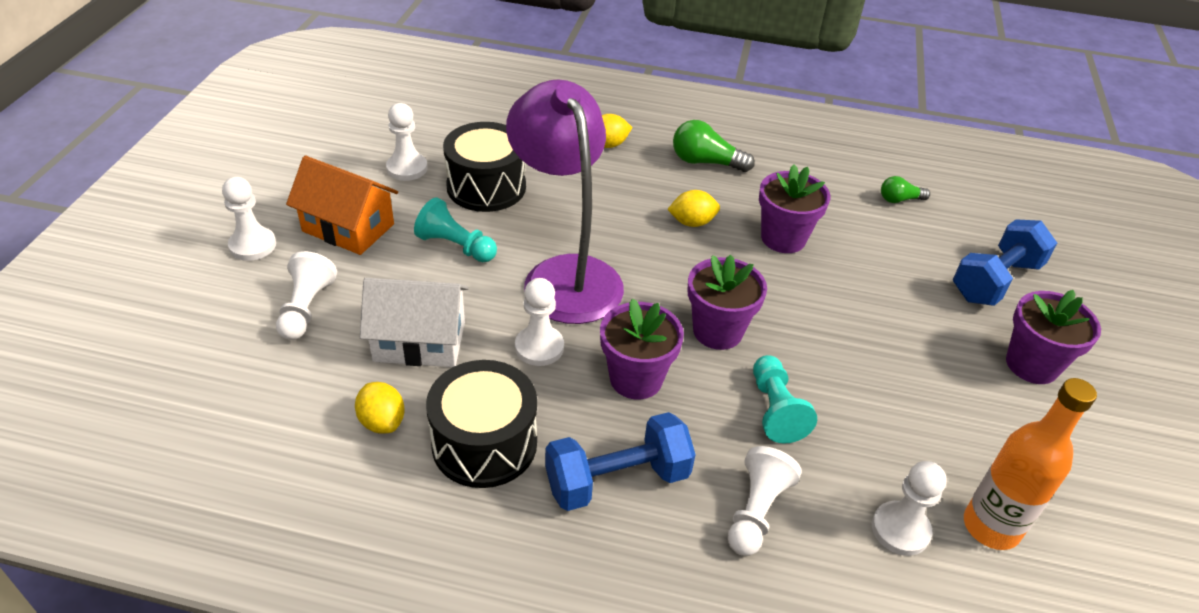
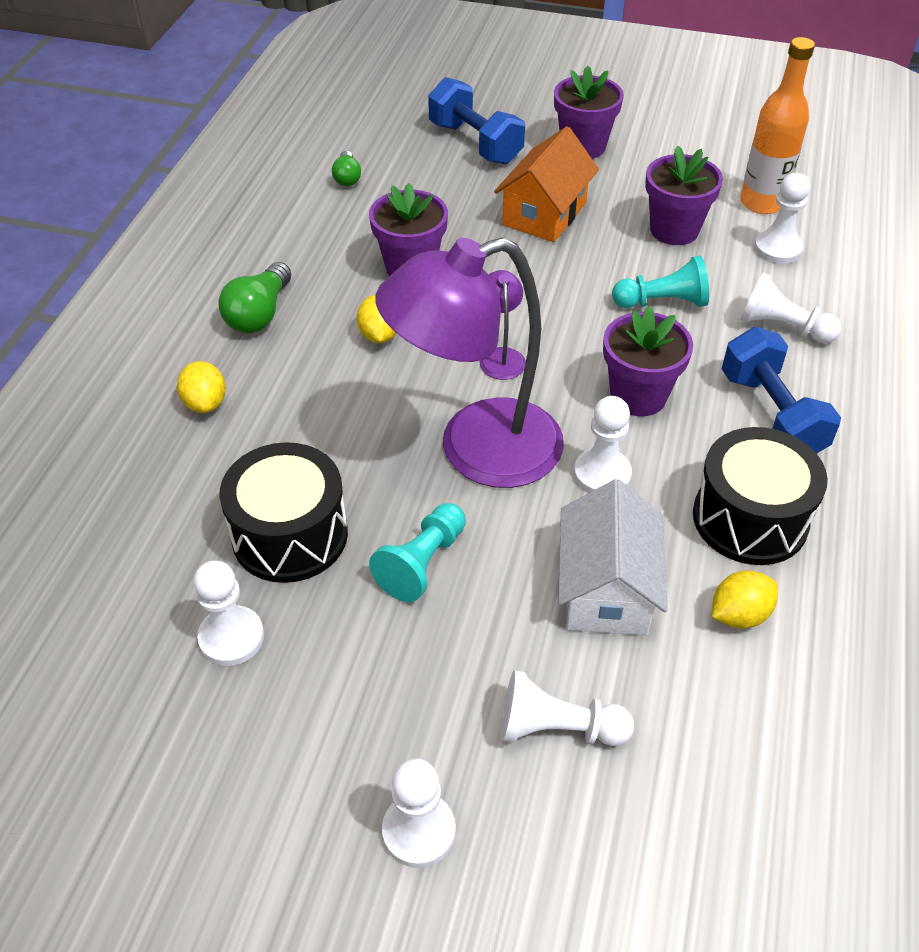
camera: 85 degrees left, 5 degrees up
(348, 228) = (378, 700): orange house -> orange house (544, 214)
(676, 291) = (501, 356): none -> purple lamp
(717, 331) = (561, 330): purple flower pot -> purple flower pot (674, 230)

